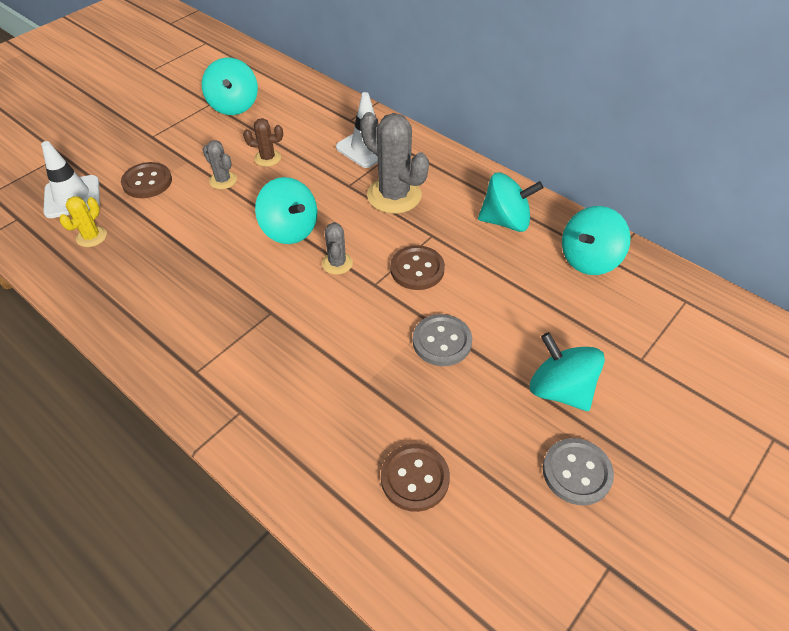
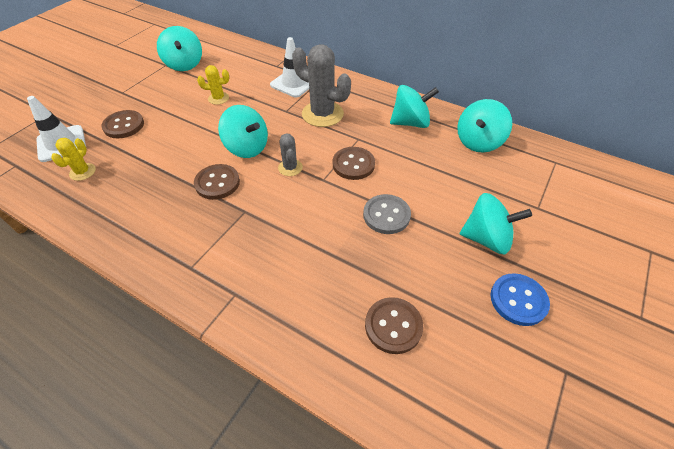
camera: 10 degrees left, 0 degrees up
(223, 180) = (186, 118): grey cactus -> none
(245, 271) = (217, 183): none -> brown button
(267, 158) = (218, 98): brown cactus -> yellow cactus
(560, 389) = (486, 238): turquoise spinning top -> turquoise spinning top turned 150 degrees clockwise
(576, 472) = (518, 300): grey button -> blue button

